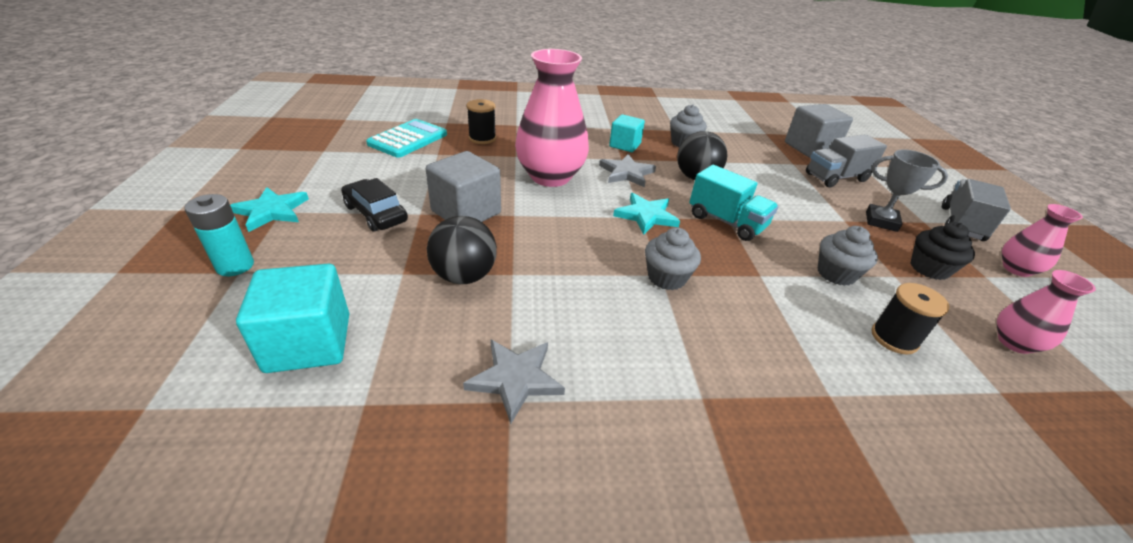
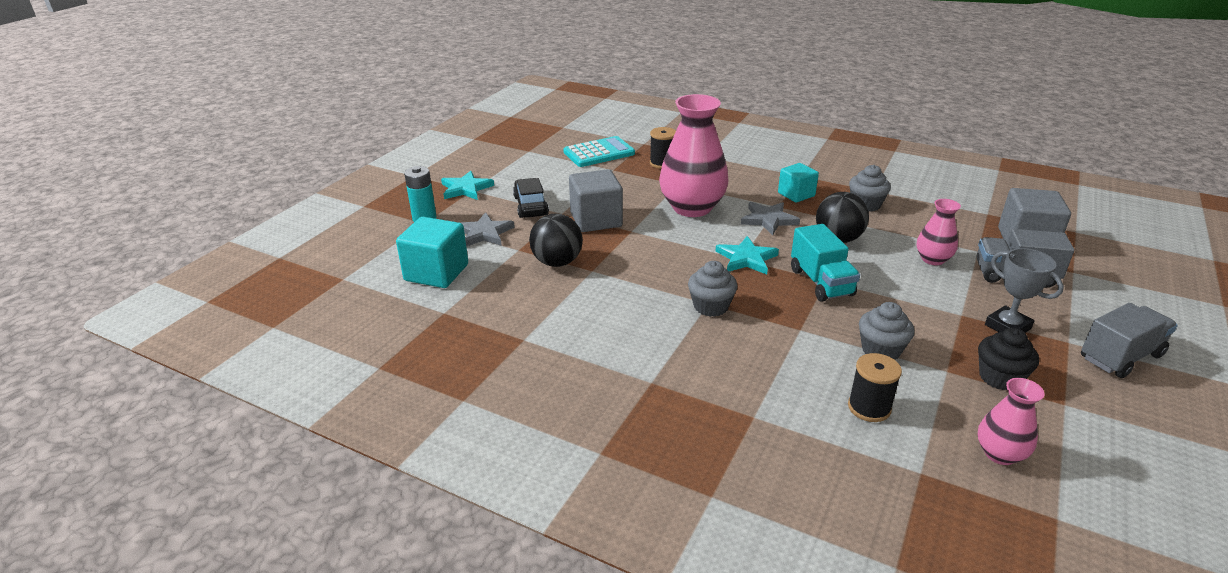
camera: 35 degrees right, 5 degrees down
(515, 379) = (537, 329): grey star -> grey star (484, 233)
(1016, 269) = (1121, 411): pink vase -> pink vase (932, 259)

